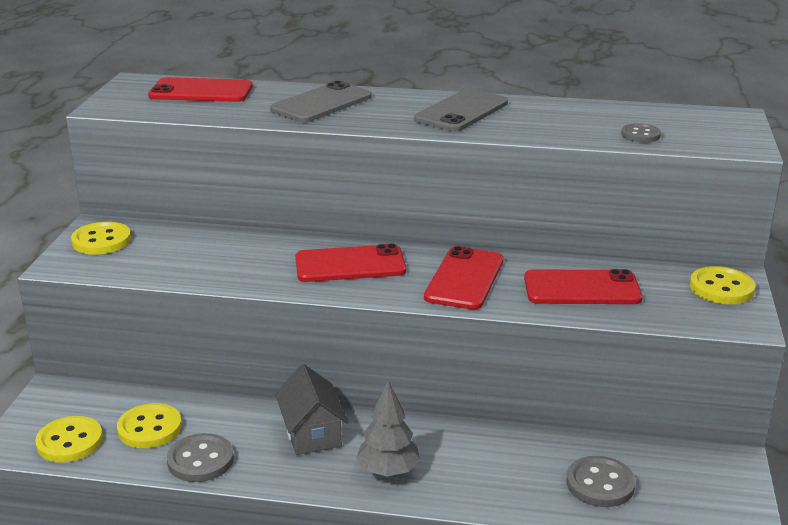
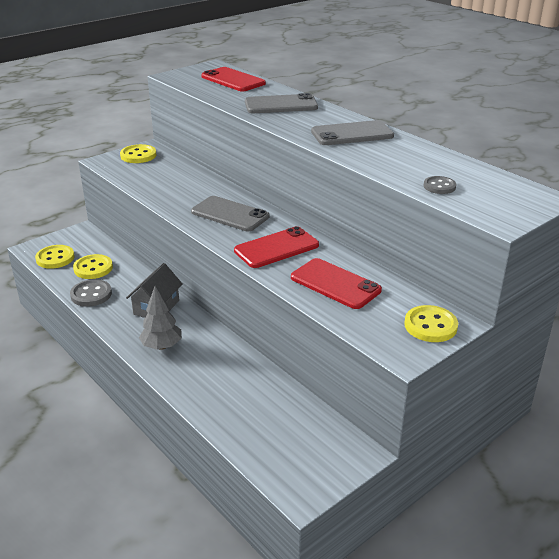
camera: 40 degrees right, 5 degrees up
(350, 265) = (230, 214): red phone -> grey phone
(600, 484) = (257, 417): grey button -> none

